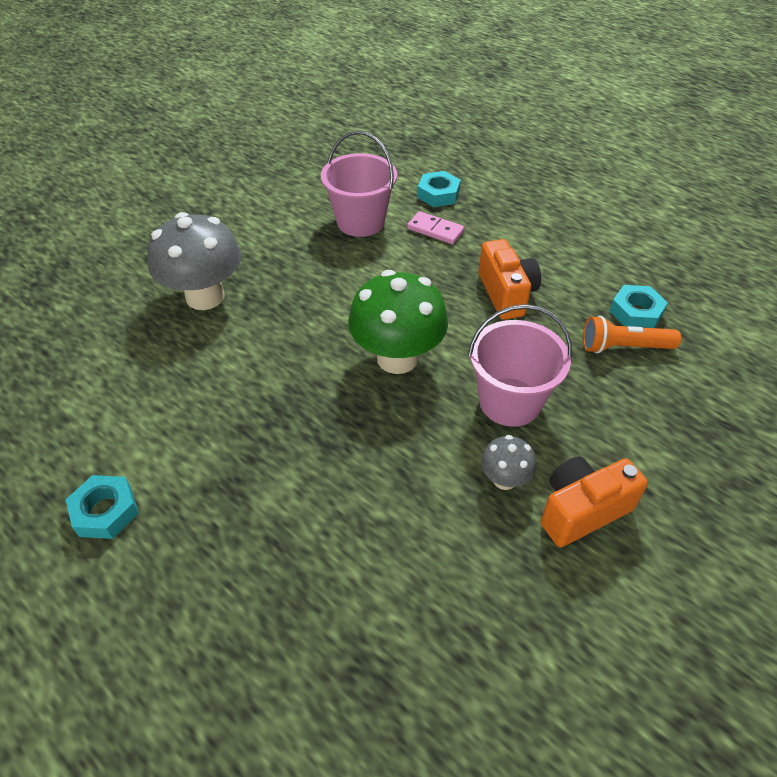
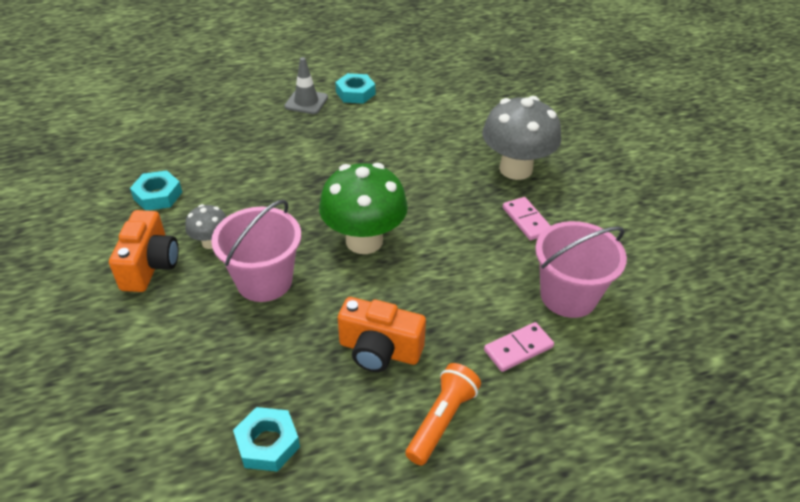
camera: 120 degrees right, 5 degrees down
(160, 561) = (306, 102): none -> grey traffic cone
(284, 267) = (526, 220): none -> pink domino
(438, 194) = (588, 387): turquoise nut -> turquoise nut (158, 195)
(623, 347) = (240, 397): orange flashlight -> orange flashlight (442, 420)

